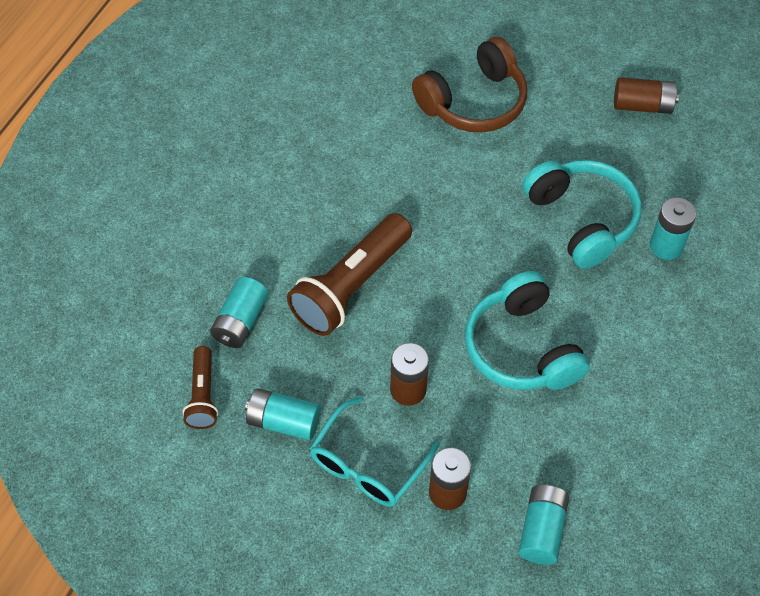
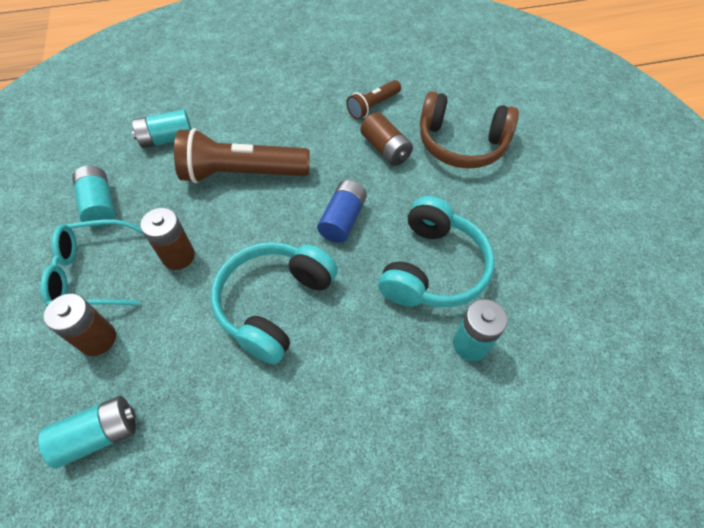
camera: 50 degrees right, 0 degrees up
(202, 395) = (94, 155): brown flashlight -> brown flashlight (373, 106)
(478, 246) = (342, 220): none -> blue battery
(642, 105) = (582, 239): brown battery -> brown battery (385, 149)

